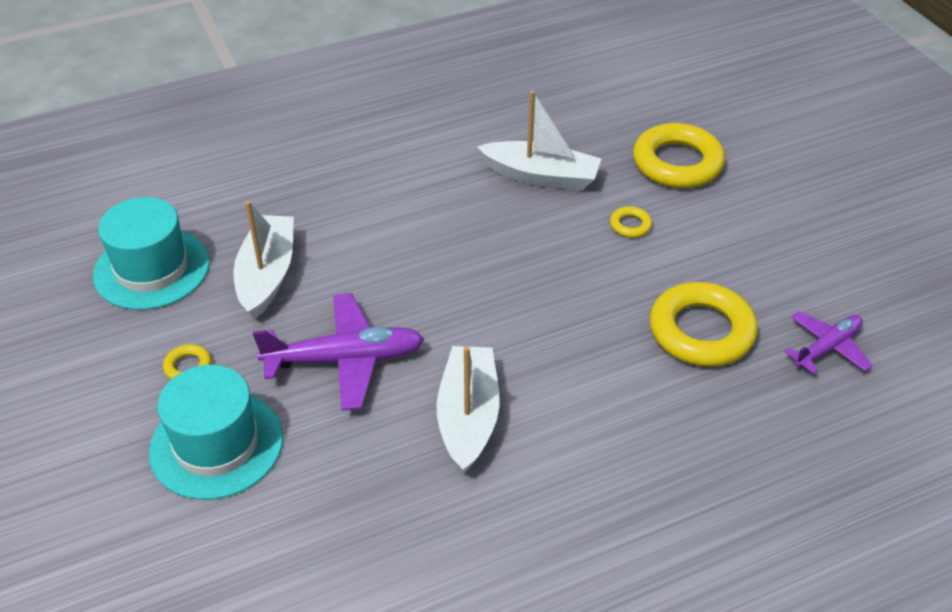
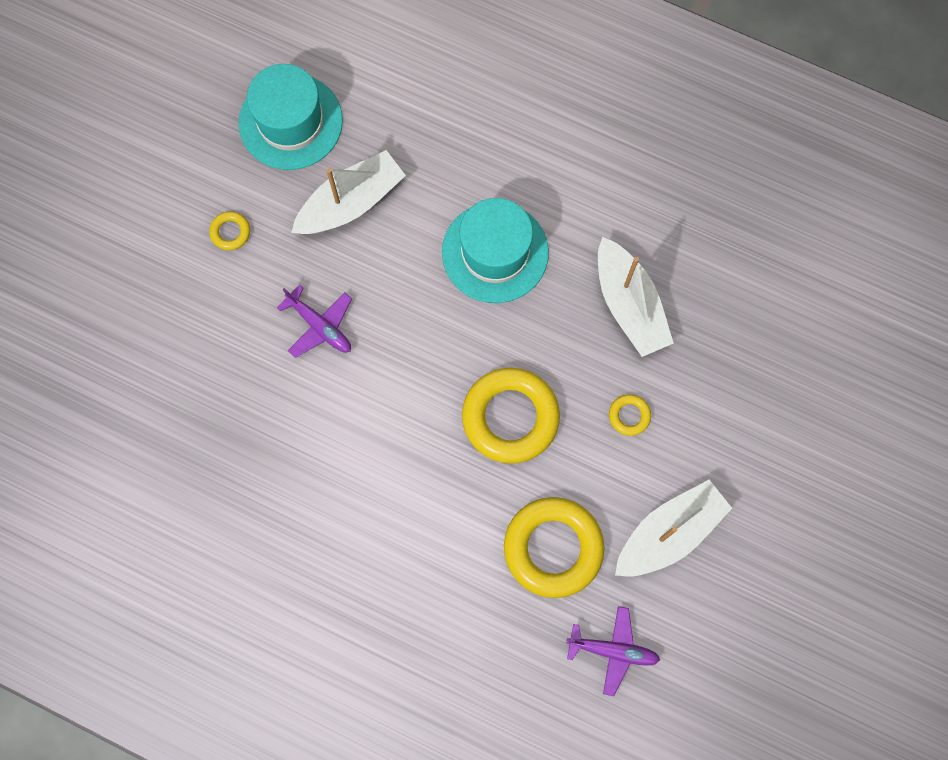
camera: 50 degrees right, 30 degrees up
(216, 444) = (187, 310): turquoise hat -> turquoise hat (495, 252)
(345, 360) = (320, 326): purple plane -> purple plane, size x0.62
(468, 417) = (338, 447): white boat -> white boat (669, 533)
(677, 163) = (743, 398): yellow ring -> yellow ring (510, 417)

